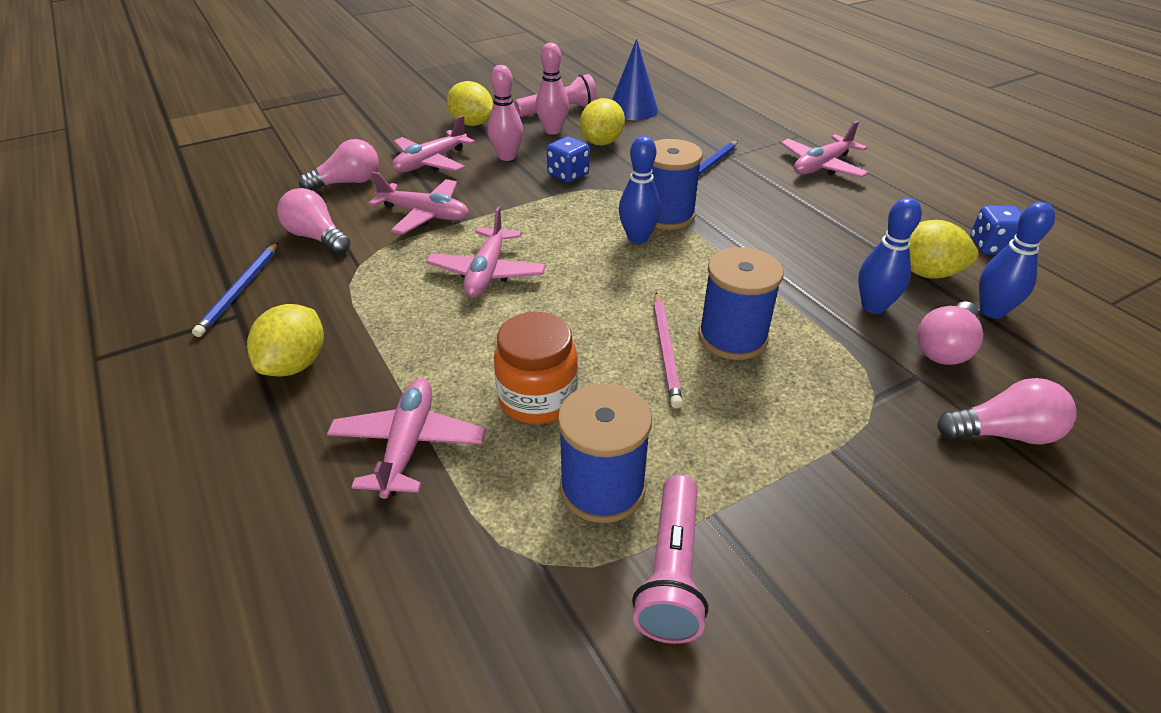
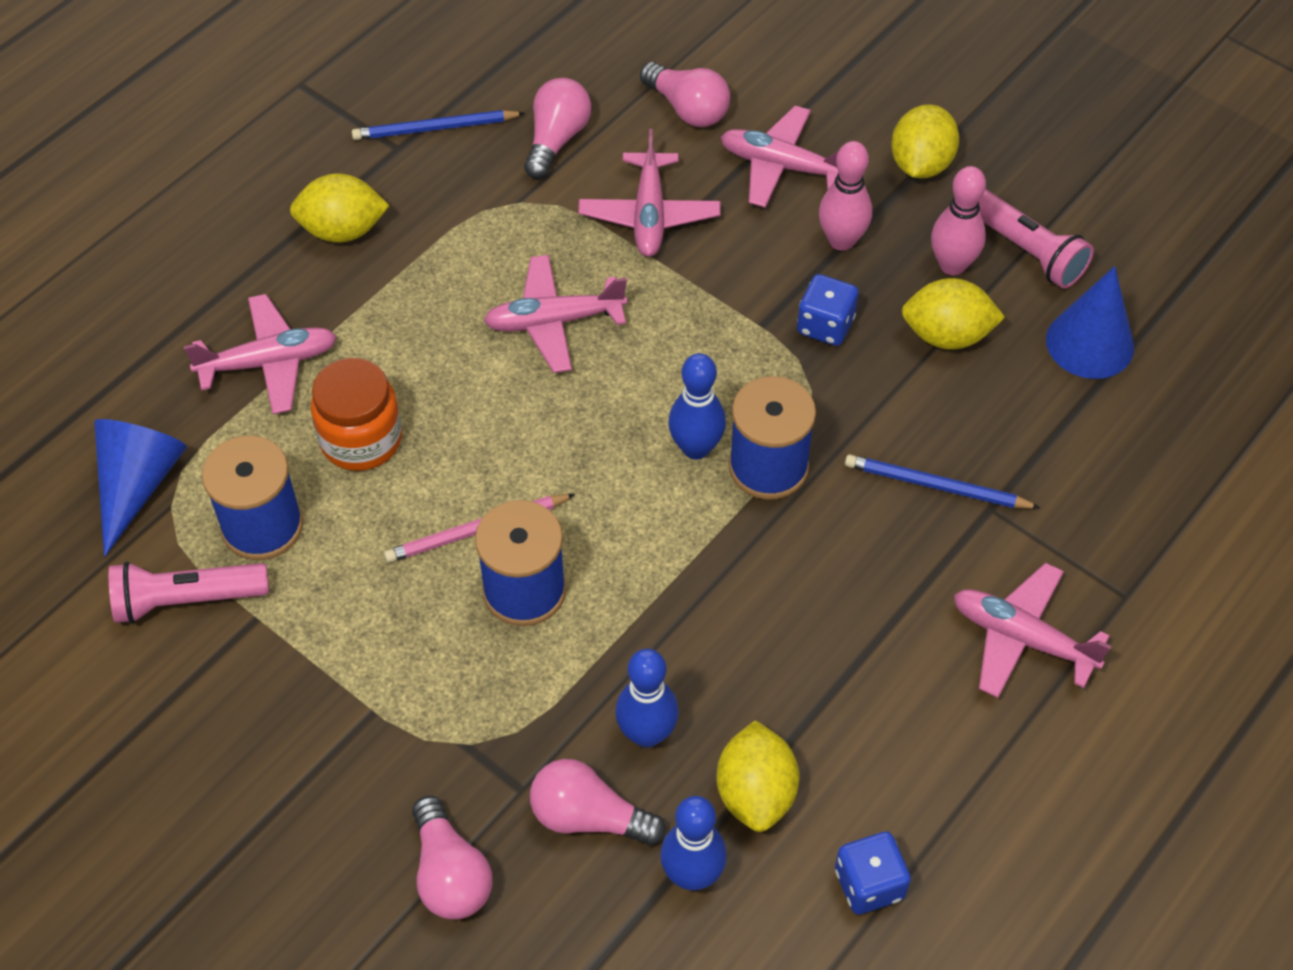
camera: 70 degrees right, 15 degrees up
(498, 589) = (138, 485): none -> blue cone

